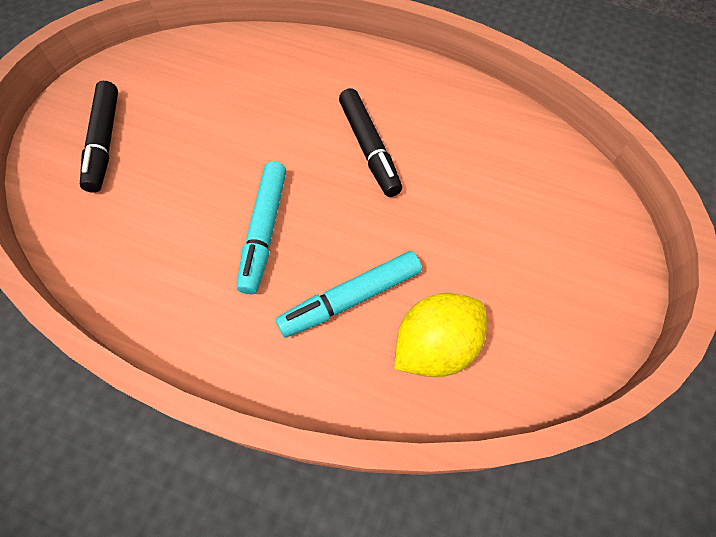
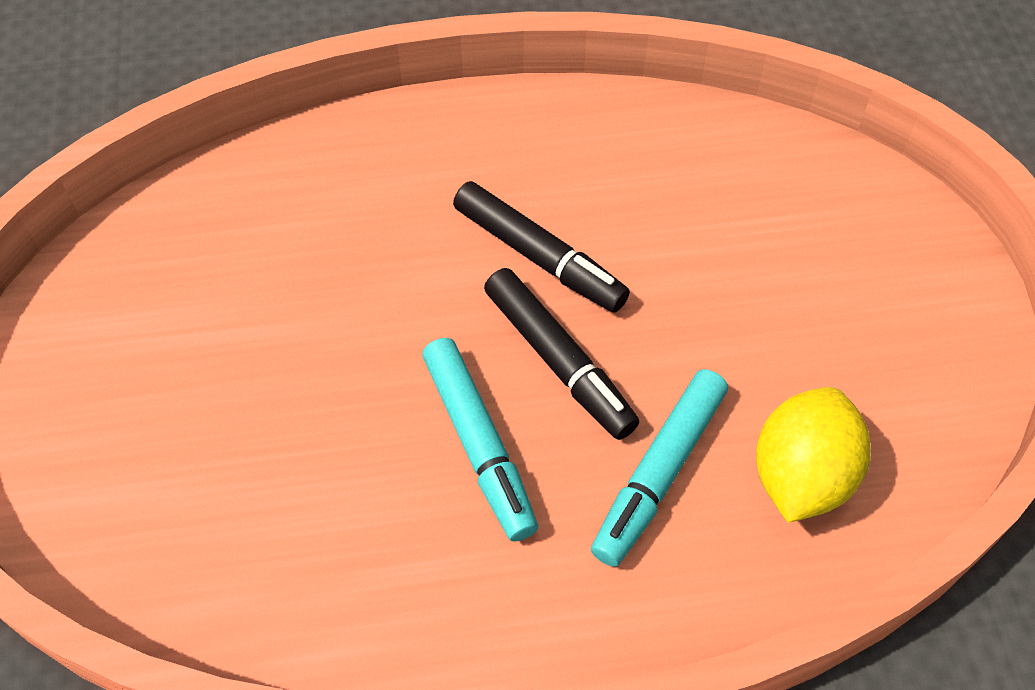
camera: 30 degrees left, 5 degrees down
(105, 141) = (132, 435): black marker -> black marker (558, 360)

